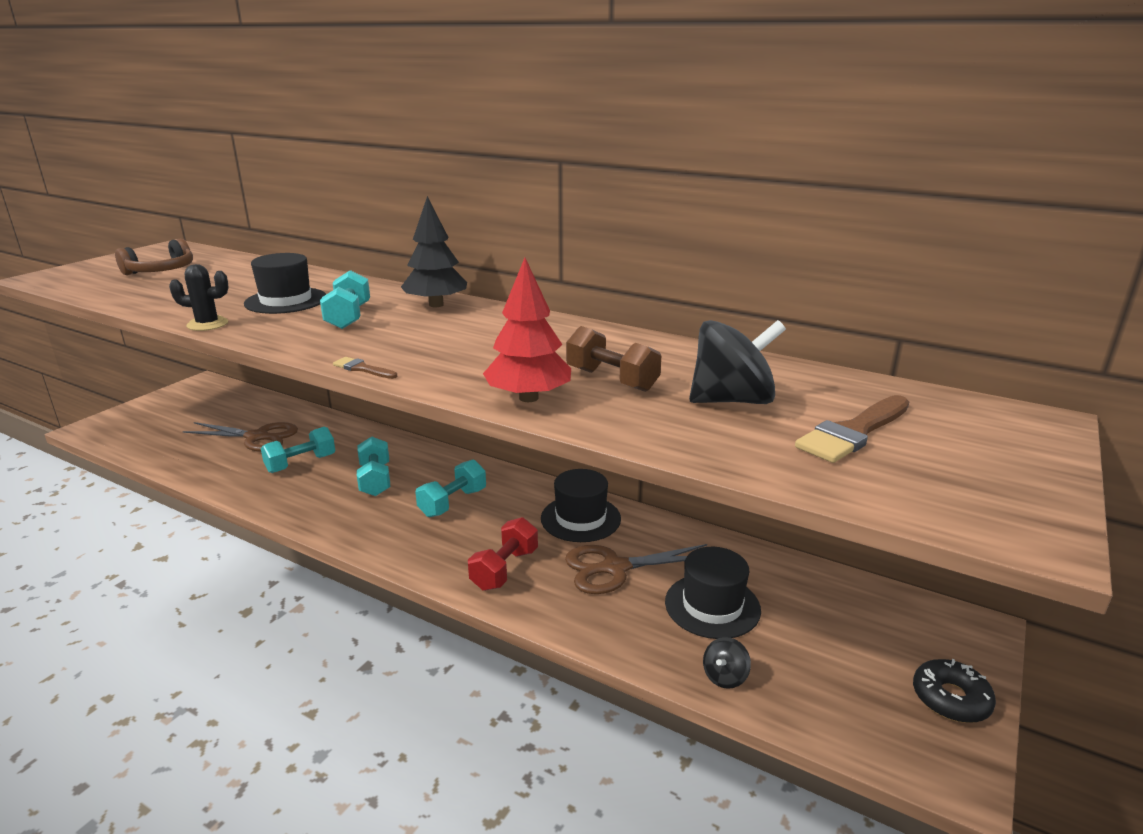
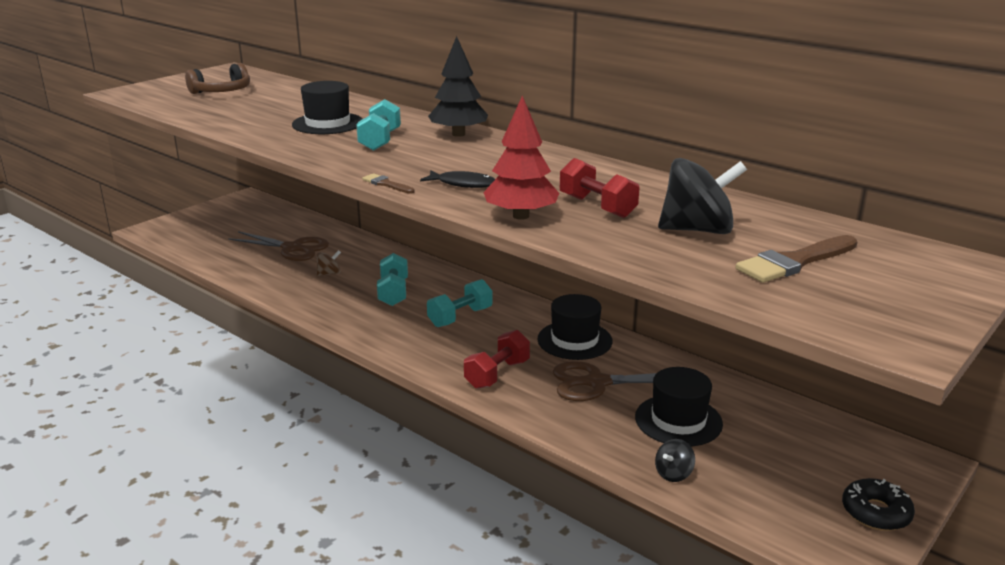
camera: 10 degrees right, 0 degrees up
(207, 324) = (261, 140): black cactus -> none
(301, 463) = (329, 274): turquoise dumbbell -> brown spinning top
(452, 363) = (463, 184): none -> black fish
(611, 380) = (597, 207): brown dumbbell -> red dumbbell

